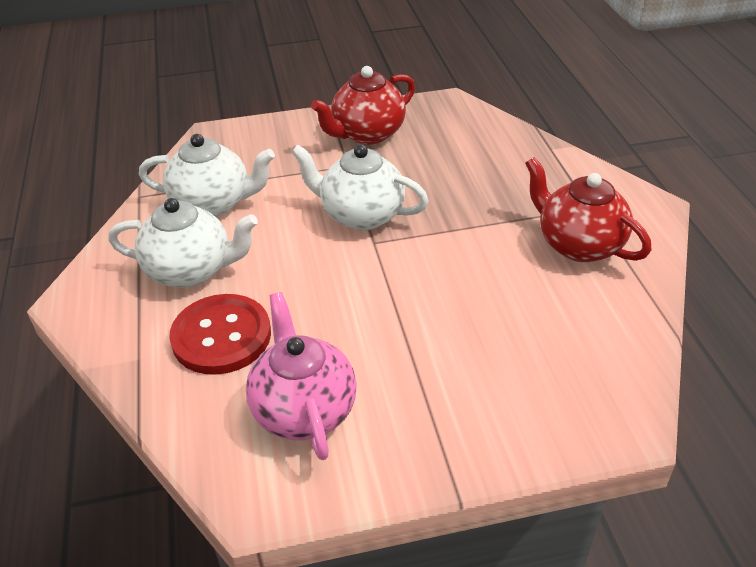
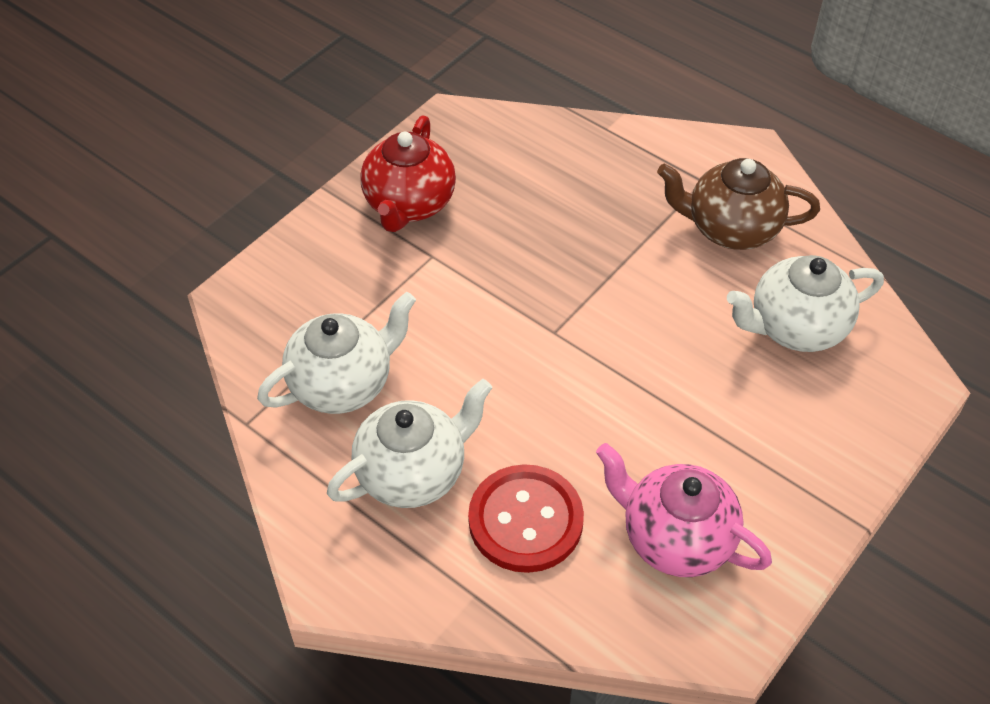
camera: 40 degrees left, 10 degrees up
(361, 215) = (509, 308): white teapot -> white teapot (795, 327)
(578, 245) = (731, 229): red teapot -> brown teapot

